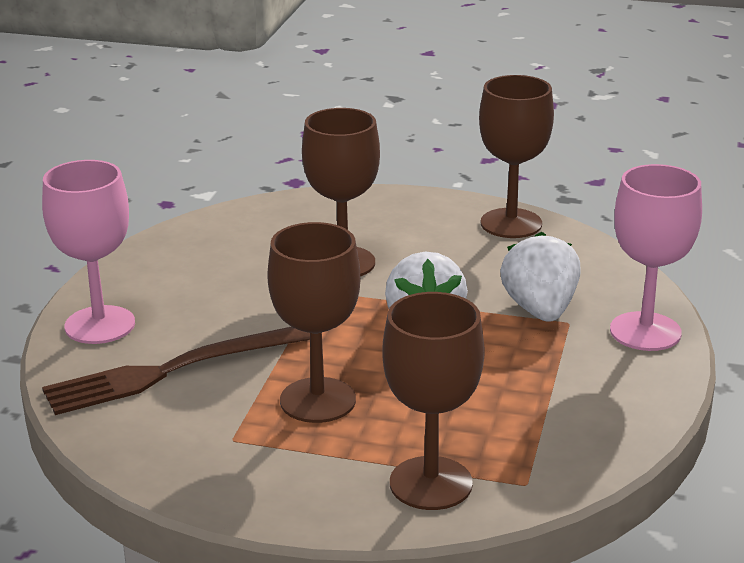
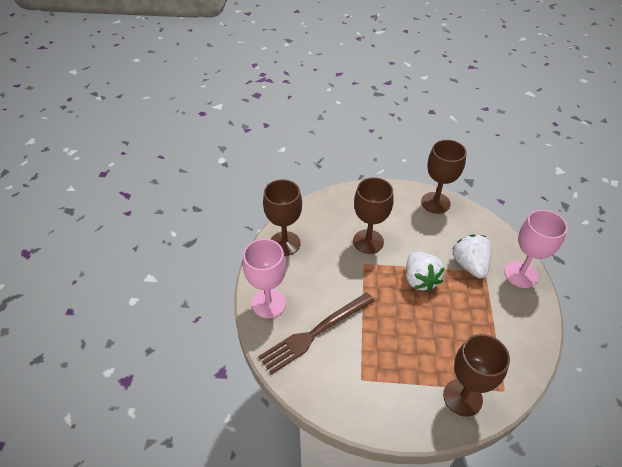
camera: 10 degrees left, 20 degrees up
(318, 400) = (391, 345): brown goblet -> brown goblet (285, 243)

